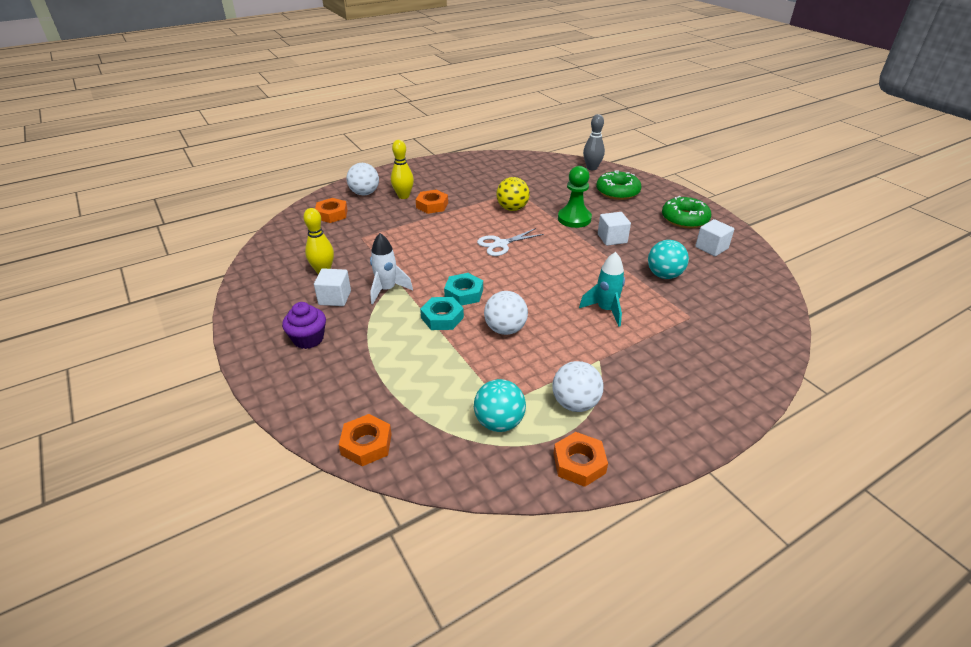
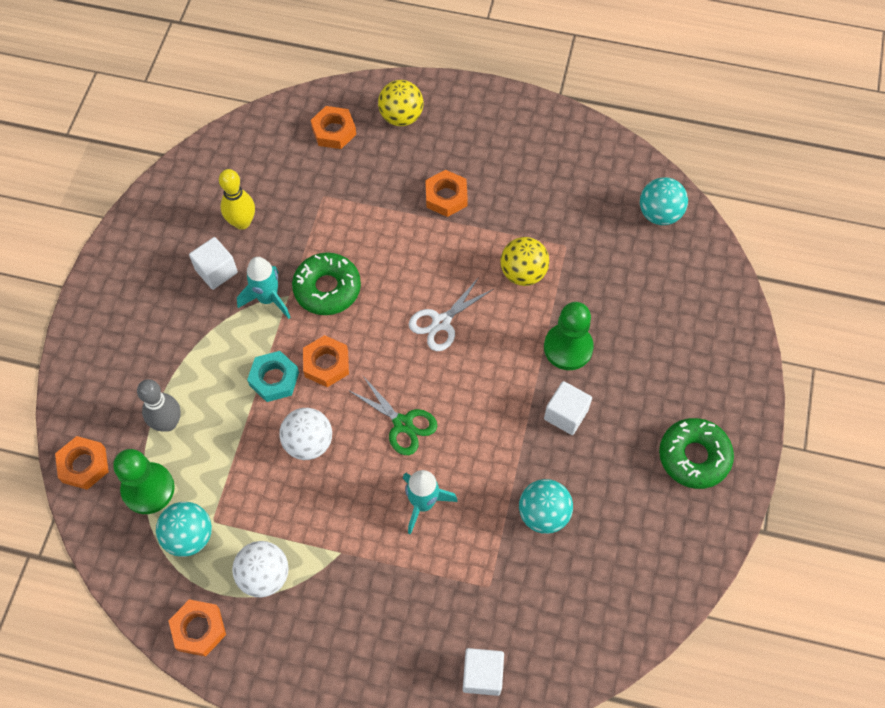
camera: 45 degrees right, 25 degrees up
(308, 339) = (149, 308): purple cupcake -> none
(364, 193) = (401, 117): white ball -> yellow ball
(387, 290) = (268, 299): white rocket -> turquoise rocket
(403, 196) = (435, 155): yellow bowling pin -> none
(434, 421) = (148, 489): none -> green pawn
(464, 293) = (326, 364): turquoise nut -> orange nut
(501, 244) = (441, 322): white scissors -> white scissors turned 60 degrees counterclockwise
(540, 164) = (659, 214): none -> turquoise ball
(543, 289) = (403, 424): none -> green scissors
(591, 168) = (714, 273): grey bowling pin -> grey bowling pin (168, 423)
(617, 191) = (683, 343): green donut -> green donut (327, 288)
(711, 248) = (654, 525): white cube -> white cube (482, 675)

